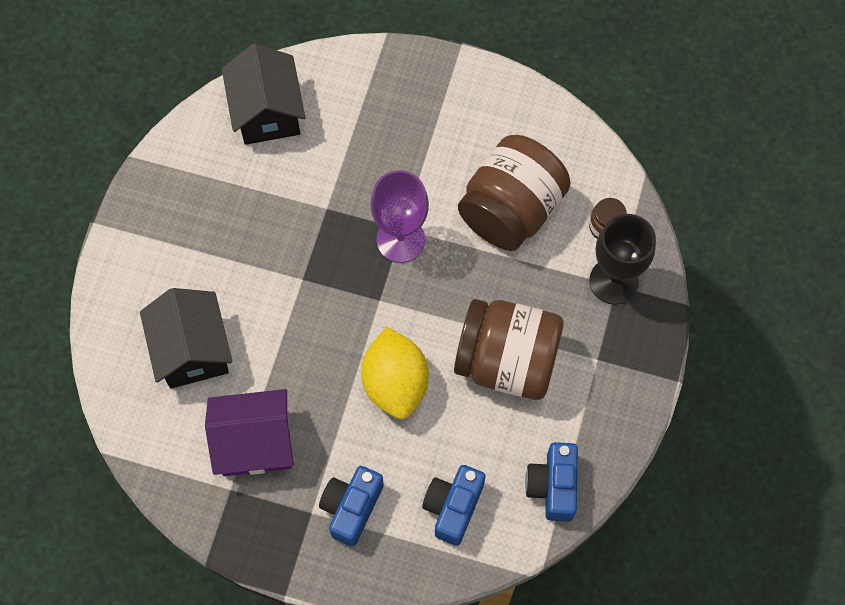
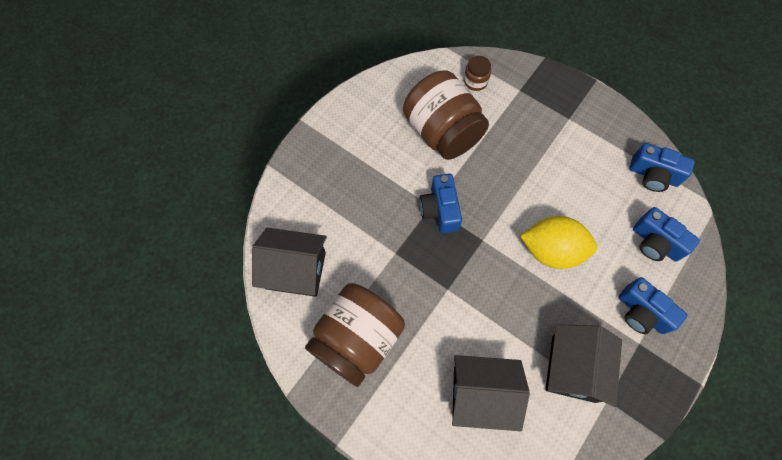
camera: 70 degrees left, 0 degrees up
(255, 443) = (573, 368): purple house -> black house
(400, 240) = (440, 210): purple goblet -> blue camera
(507, 361) = (555, 172): brown jar -> brown jar (357, 339)
(614, 281) = (516, 90): black goblet -> none

